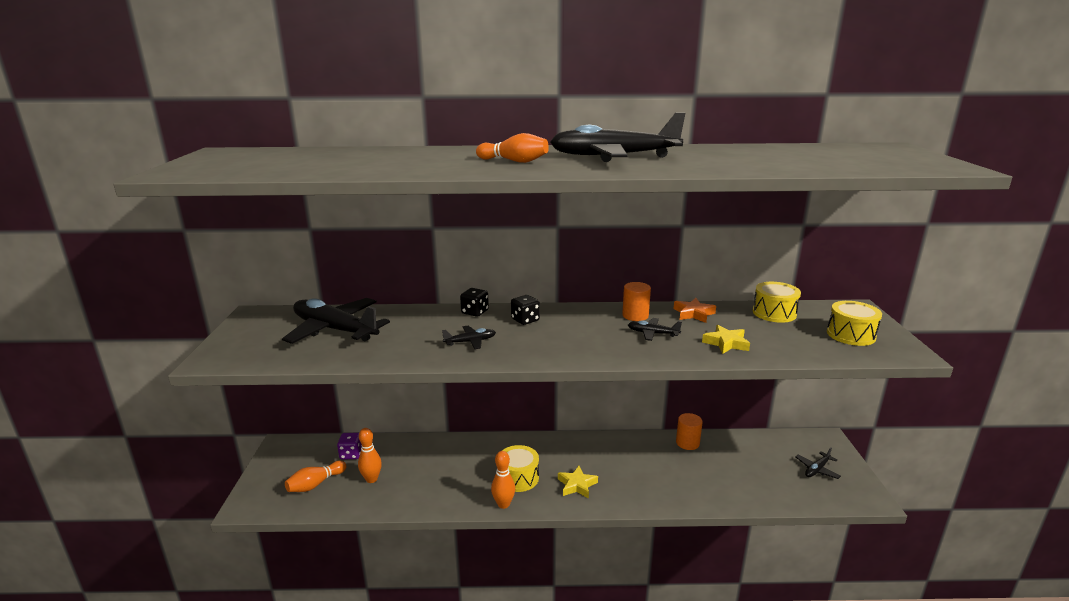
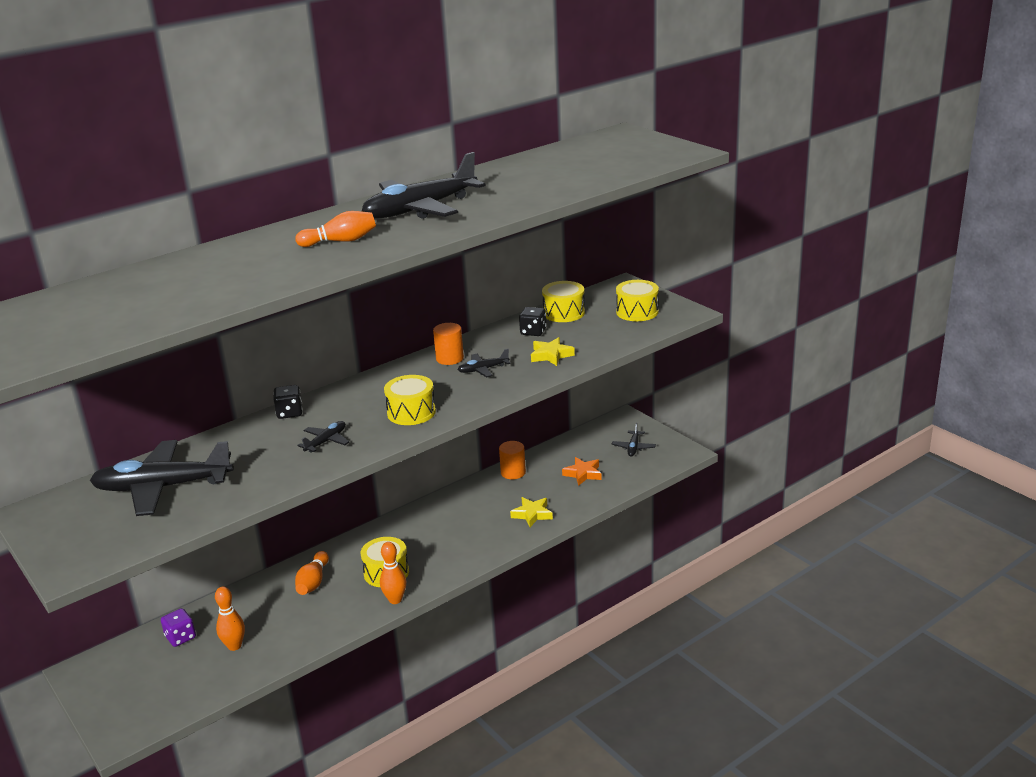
camera: 35 degrees left, 5 degrees up
(315, 484) = (176, 680): orange bowling pin -> orange bowling pin (313, 582)
(525, 320) = (351, 401): black dice -> black dice (533, 332)
(556, 345) = (411, 412): none -> yellow drum
(577, 485) = (447, 552): yellow star -> yellow star (532, 514)
(693, 314) = (498, 338): orange star -> orange star (583, 474)

